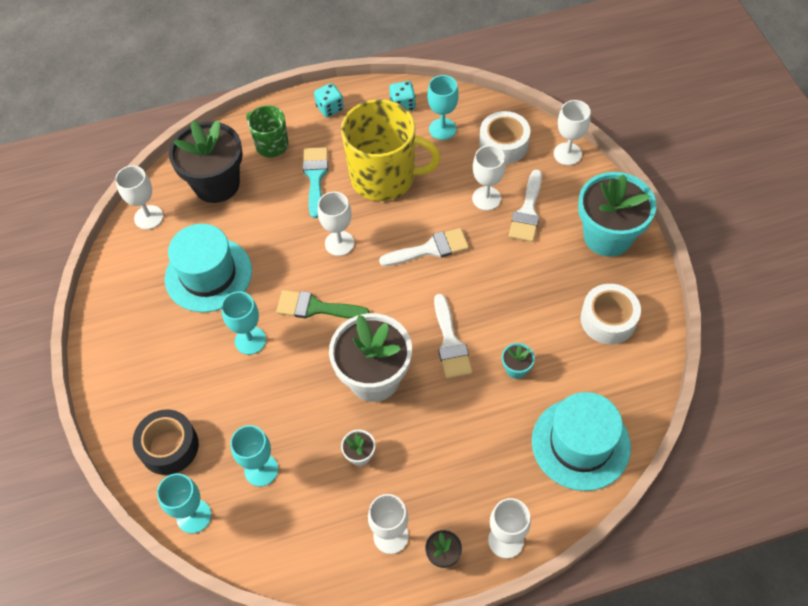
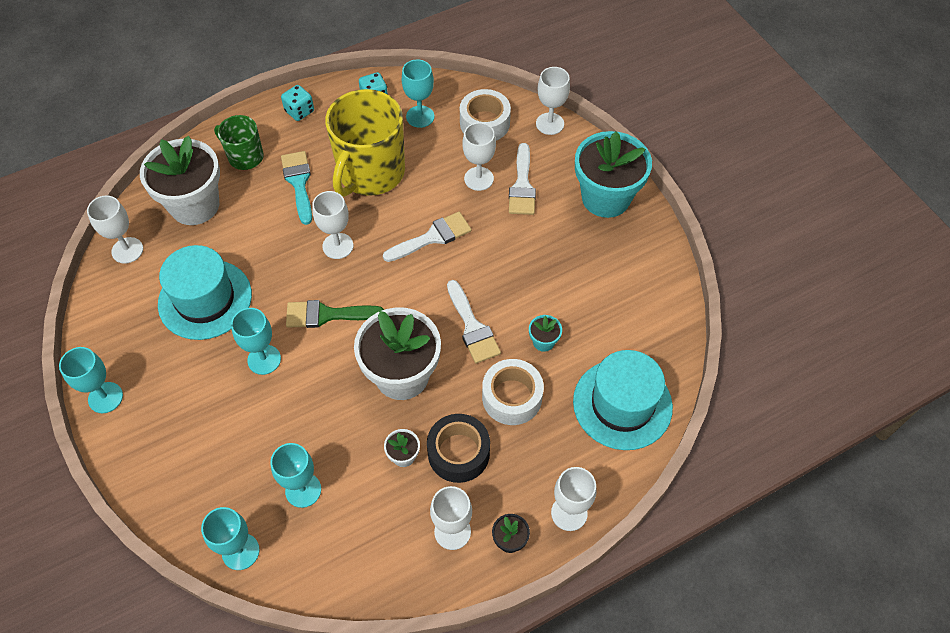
camera: 15 degrees left, 0 degrees up
(103, 351) = (105, 397): none -> turquoise goblet
(169, 446) = (199, 484): black tape -> black tape (458, 453)
(216, 184) = (195, 205): black flower pot -> white flower pot
(384, 177) = (370, 172): yellow mug -> yellow mug turned 120 degrees clockwise
(608, 319) = (623, 278): white tape -> white tape (512, 397)

